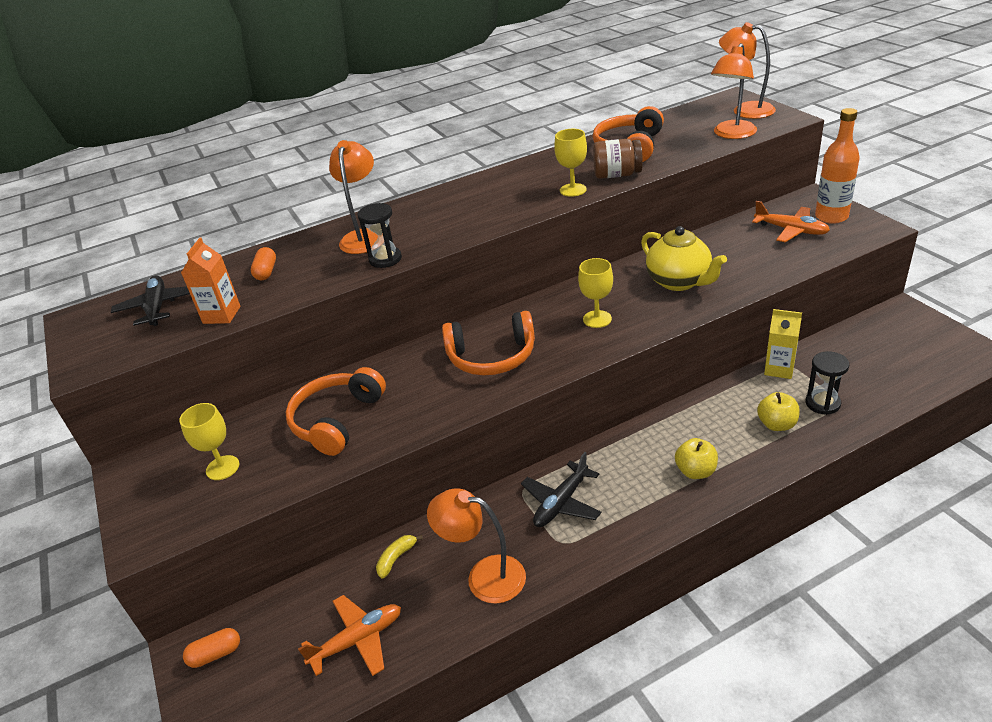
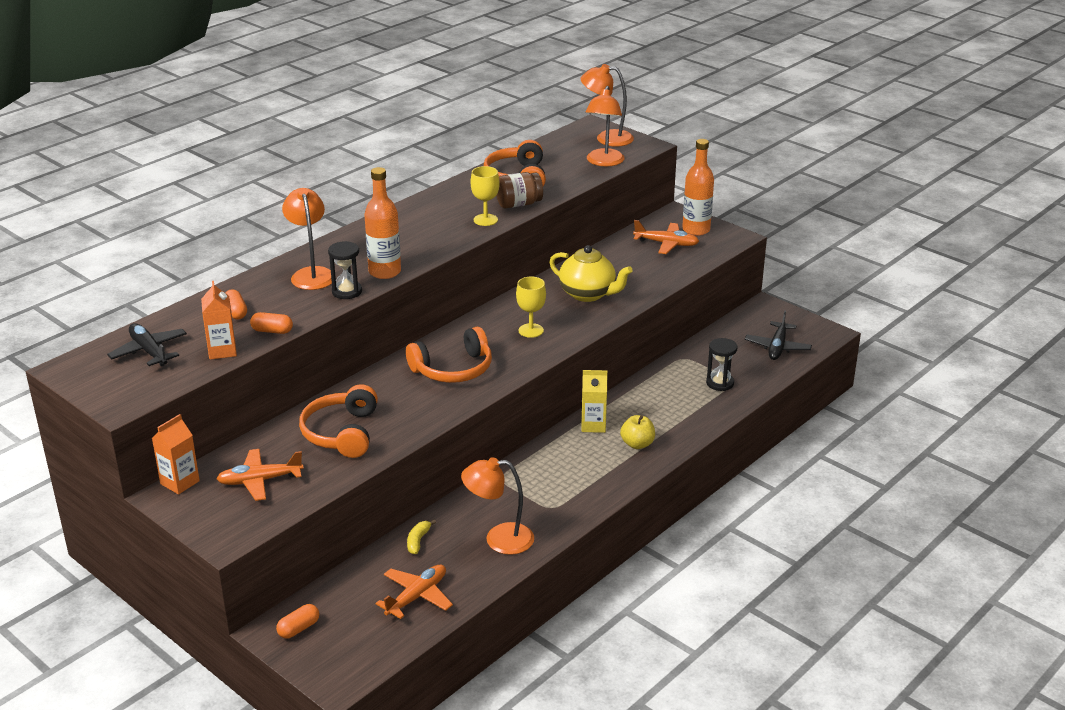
camera: 25 degrees left, 5 degrees down
(150, 455) = (180, 482): none -> orange carton
(222, 468) = (260, 480): yellow goblet -> orange plane
(284, 297) = (272, 331): none -> orange capsule
(436, 240) = (385, 272): none -> orange bottle
(561, 503) = (538, 481): black plane -> black plane (777, 347)
(776, 424) = (689, 403): yellow apple -> none
(779, 369) = (679, 362): yellow carton -> yellow carton (593, 425)

